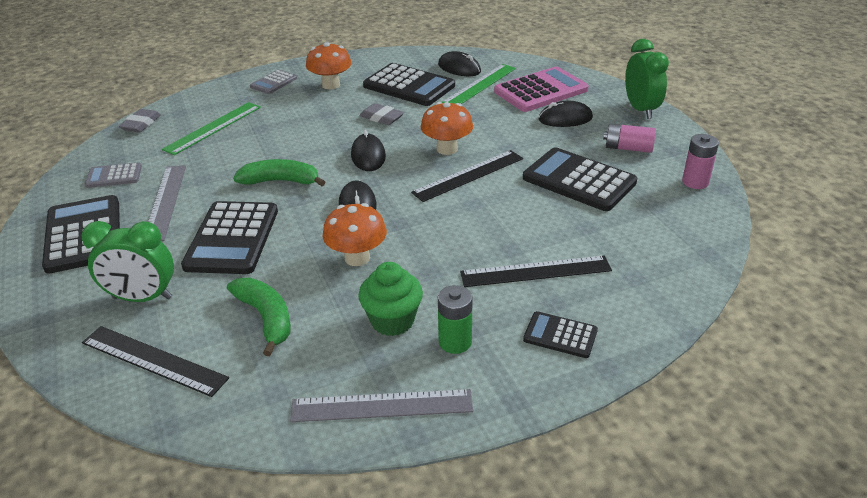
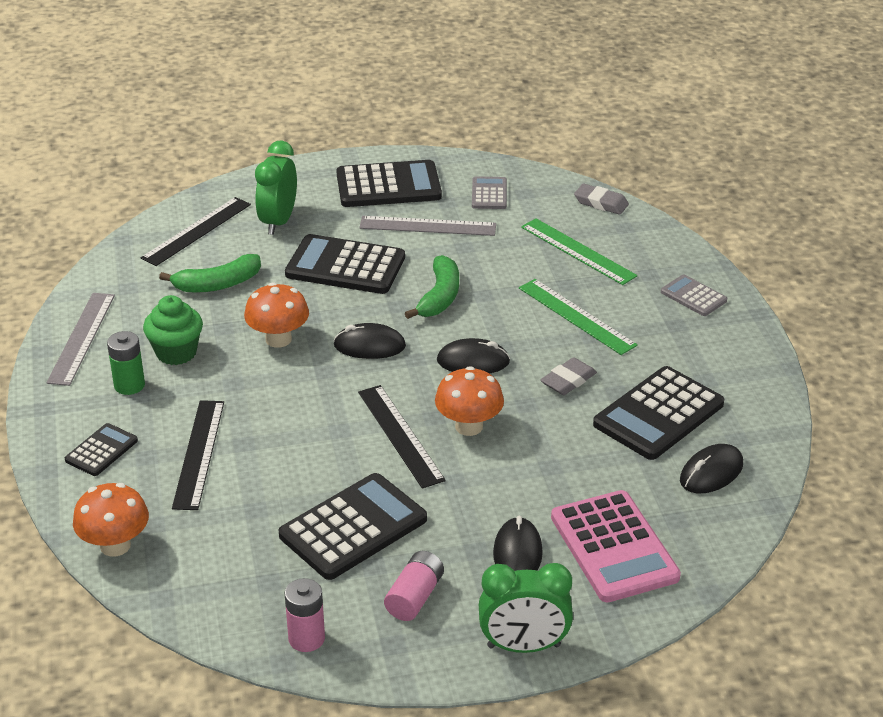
camera: 100 degrees right, 0 degrees up
(331, 85) = (677, 344): orange mushroom -> orange mushroom (115, 545)
(479, 85) = (646, 485): green ruler -> green ruler (576, 316)

